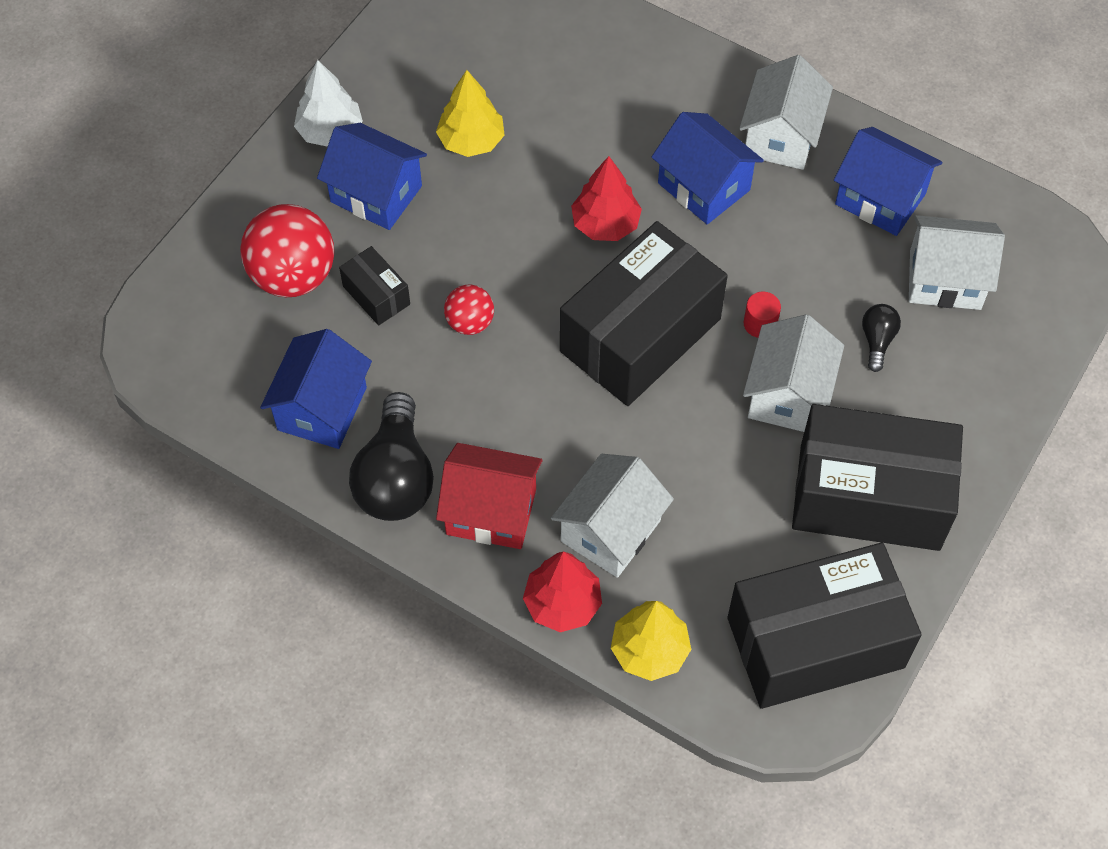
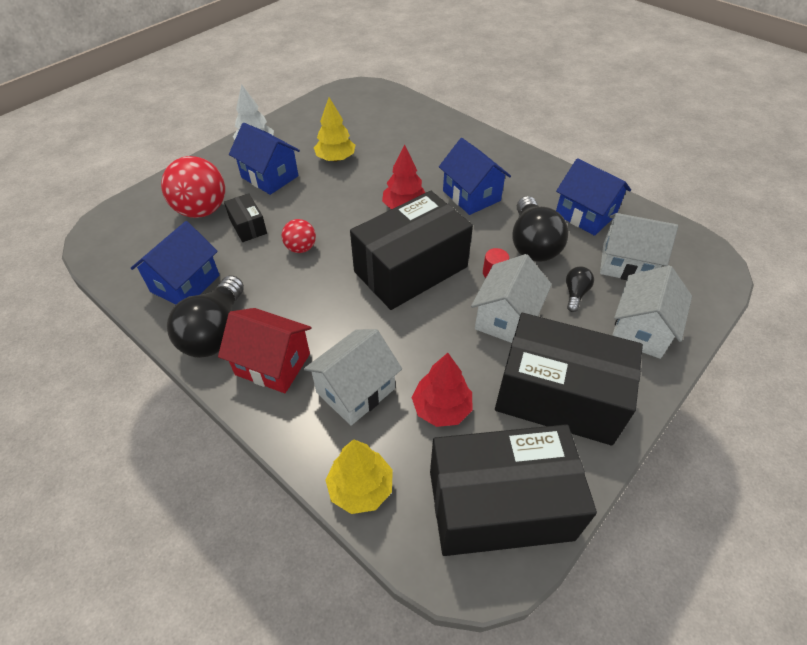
camera: 10 degrees right, 10 degrees down
(562, 603) = (303, 438): red tree -> red tree (441, 408)
(781, 136) = (525, 177): white house -> white house (641, 330)
(808, 264) = (532, 244): none -> black light bulb

